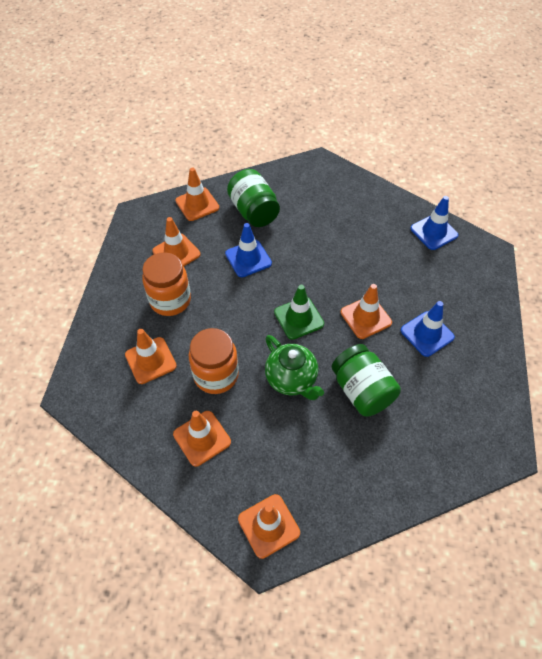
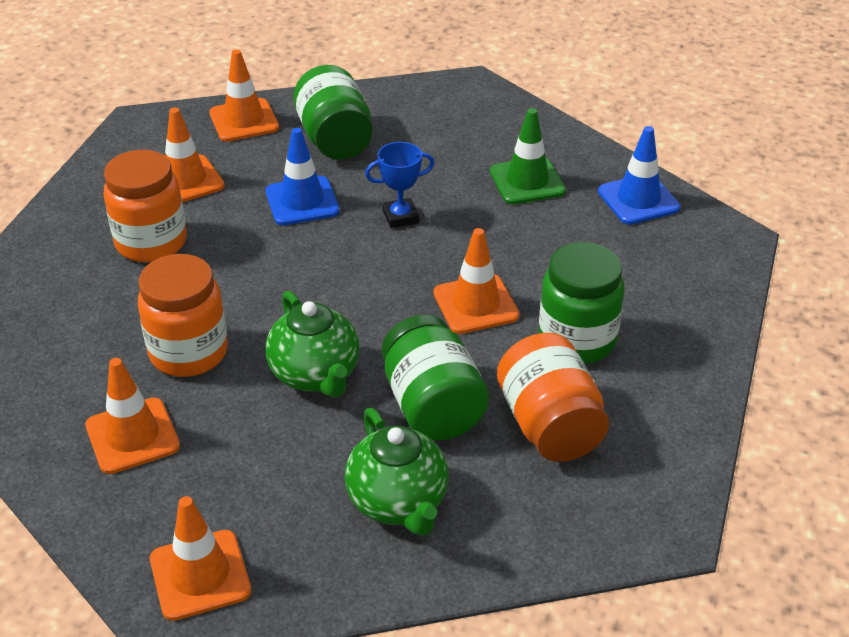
camera: 10 degrees right, 15 degrees down
(150, 360) = (88, 319): orange traffic cone -> none
(299, 318) = (358, 292): green traffic cone -> green traffic cone (527, 181)
(307, 262) = (400, 217): none -> blue trophy
(362, 458) = (398, 502): none -> green teapot
(427, 334) = (577, 340): blue traffic cone -> green jar
(428, 393) = (549, 425): none -> orange jar

